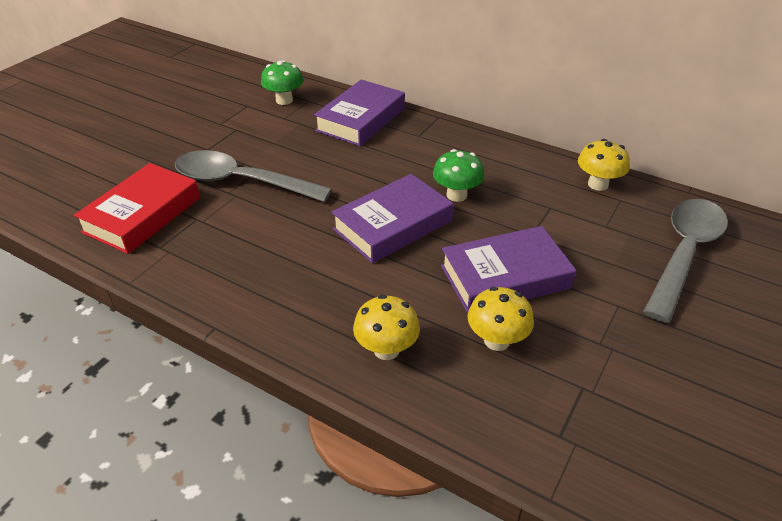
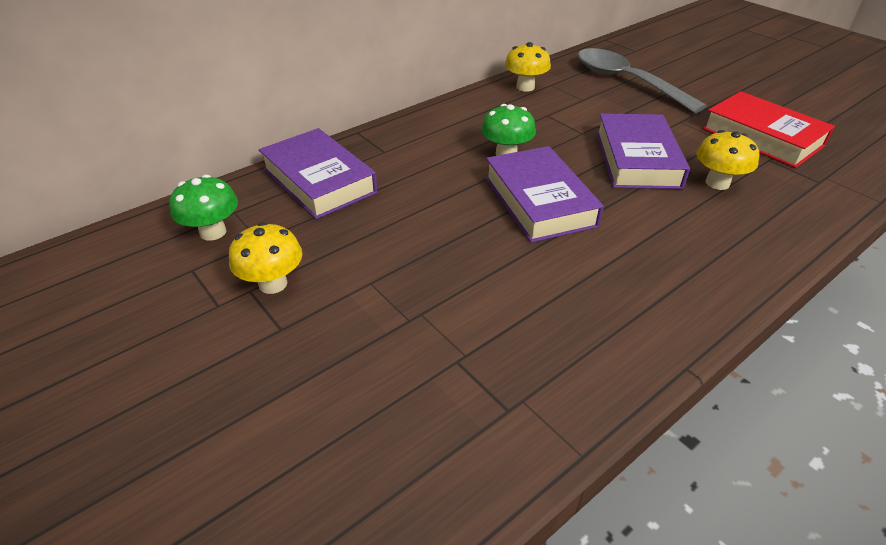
camera: 70 degrees left, 0 degrees up
(142, 215) = (417, 426): red book -> red book (762, 137)
(241, 182) = (392, 303): grey spoon -> none
(386, 349) = (727, 244): yellow mushroom -> yellow mushroom (273, 283)

